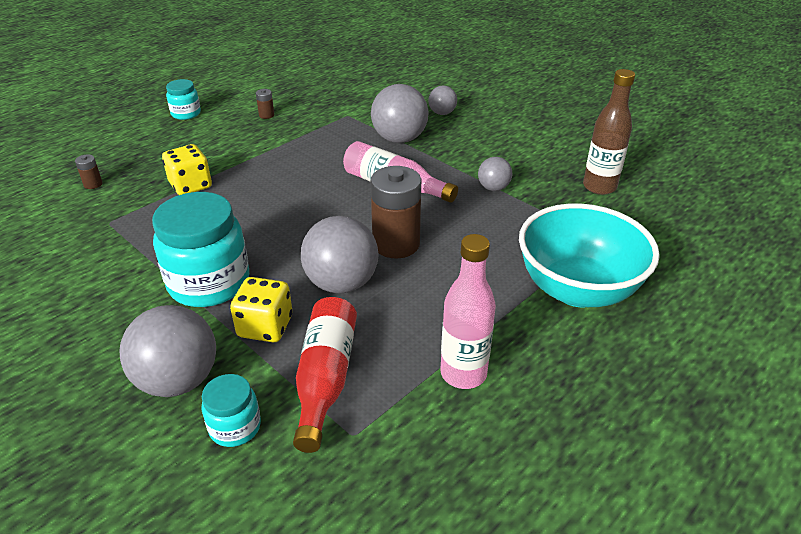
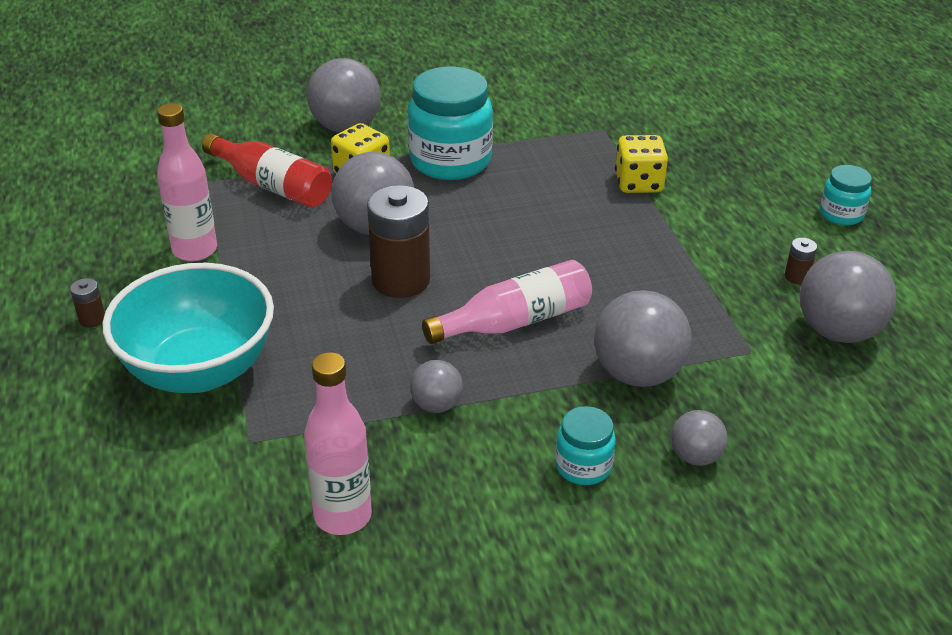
camera: 120 degrees right, 0 degrees up
(93, 184) = (688, 130): brown battery -> brown battery (92, 319)
(235, 427) = (274, 139): turquoise jar -> turquoise jar (583, 466)
(309, 98) = (837, 331): none -> grey ball
(599, 187) = (343, 516): brown bottle -> pink bottle

